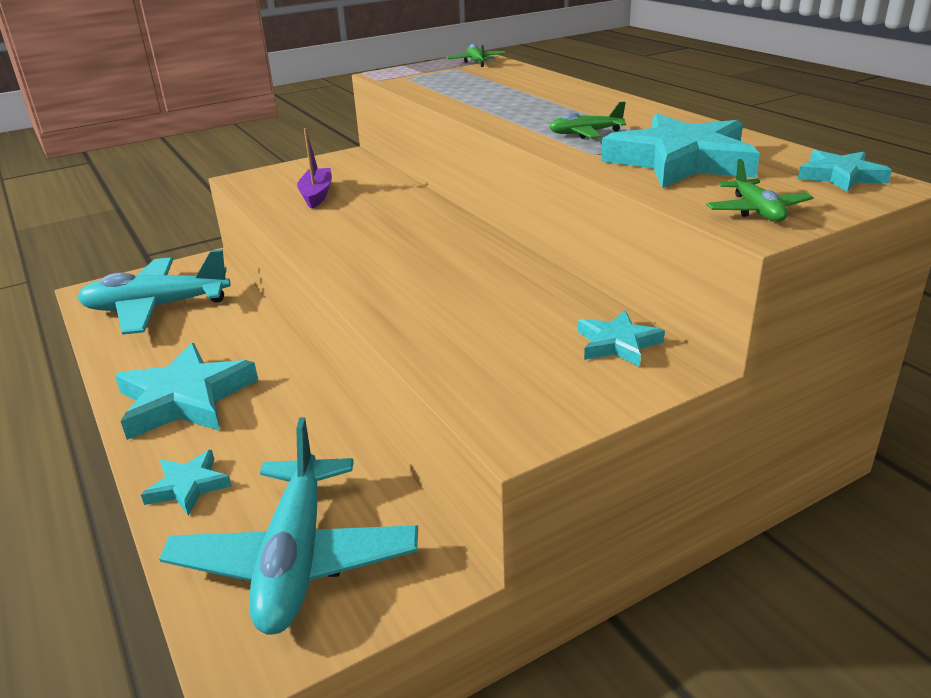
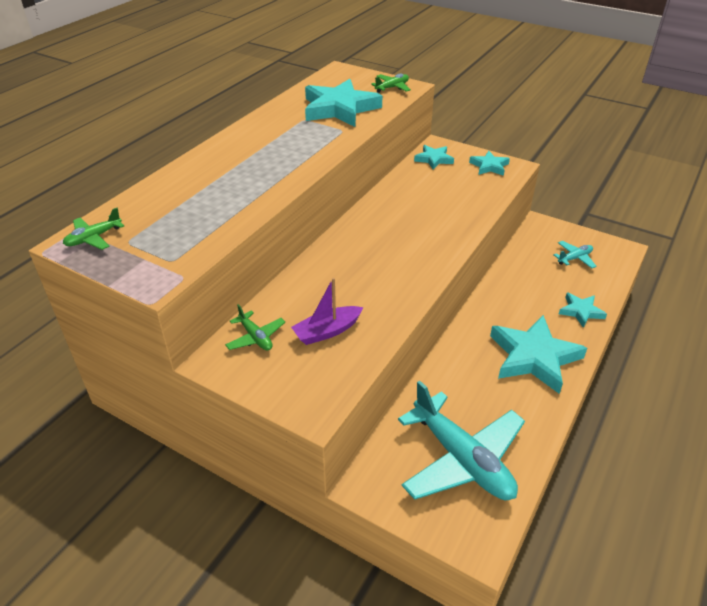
camera: 120 degrees left, 10 degrees up
(295, 559) = (574, 258): turquoise plane -> turquoise plane, size x0.44
(585, 133) = (308, 140): green plane -> green plane (255, 337)
(840, 176) = (335, 77): turquoise star -> turquoise star (489, 166)

